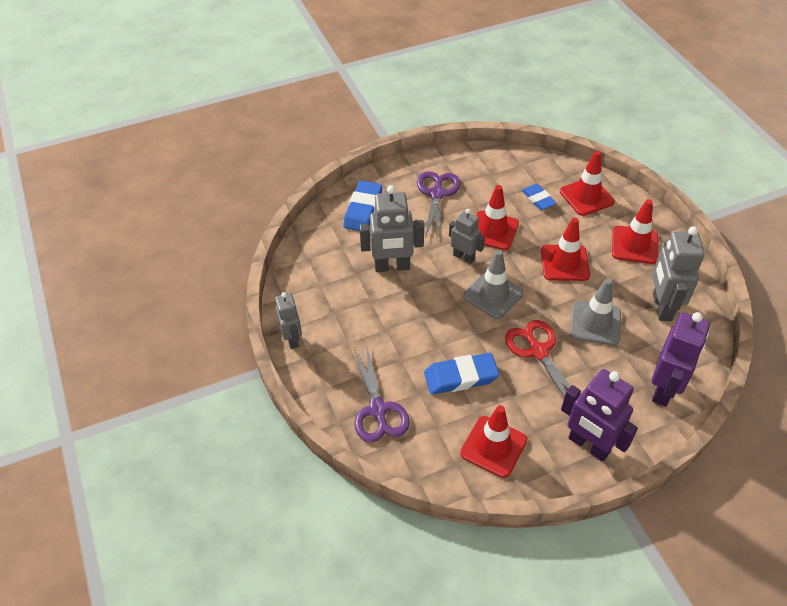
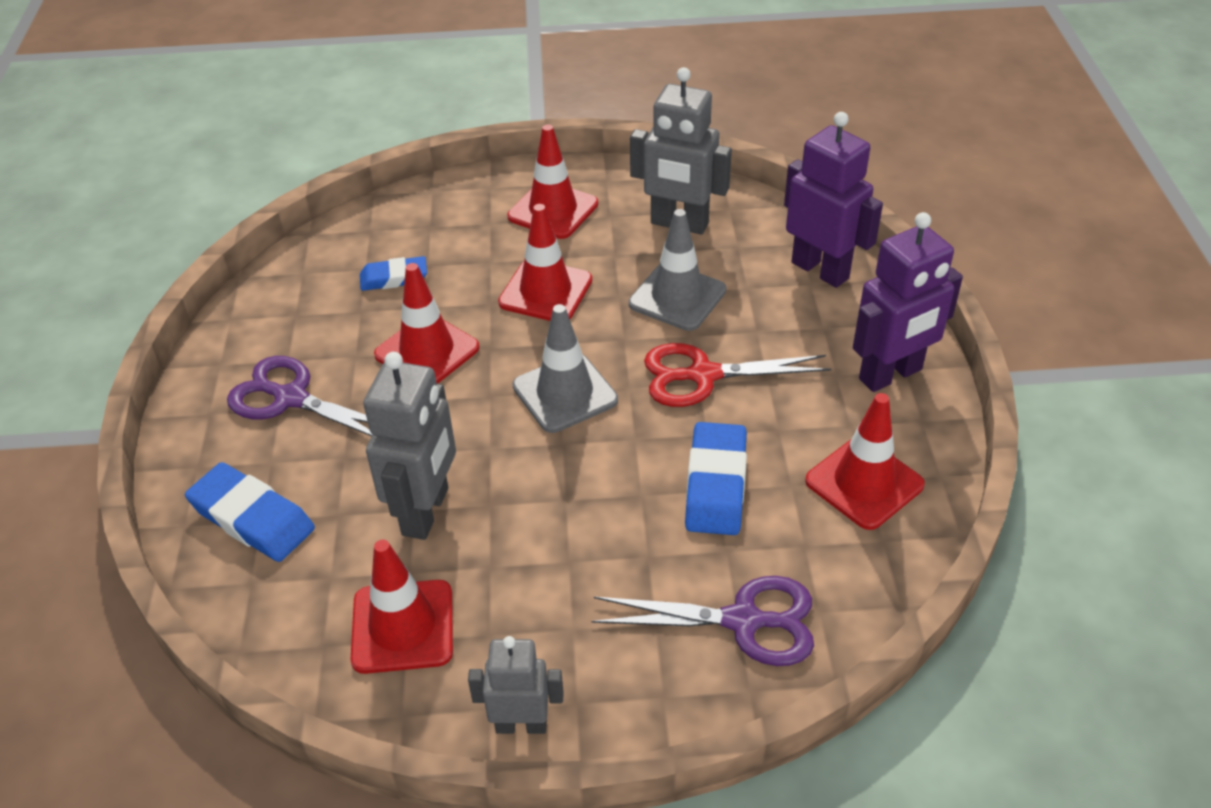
camera: 70 degrees left, 5 degrees down
(464, 257) = (463, 405): grey robot -> none
(586, 197) = (426, 225): red traffic cone -> red traffic cone (403, 626)

